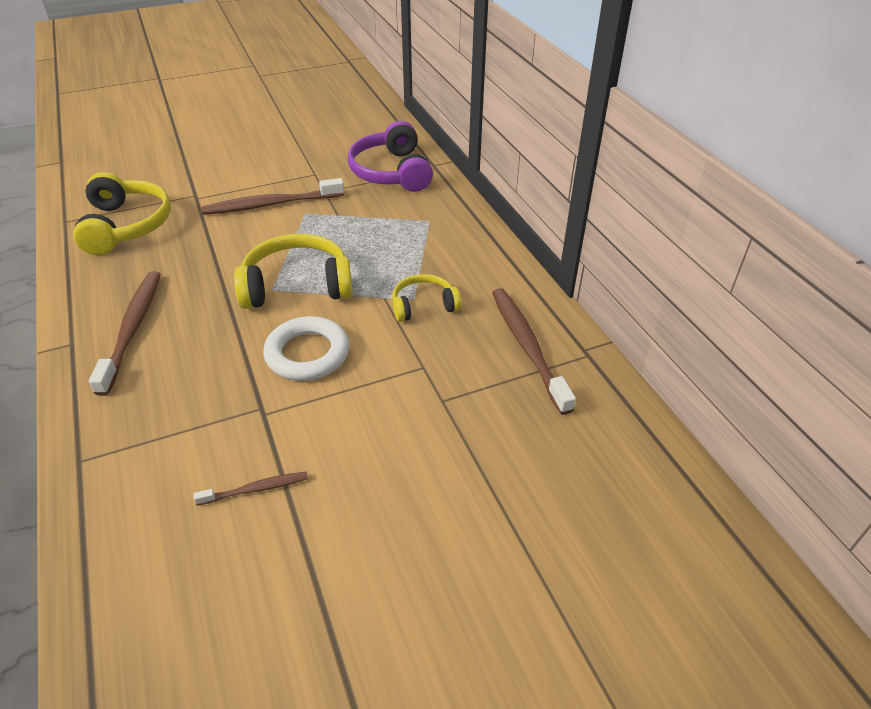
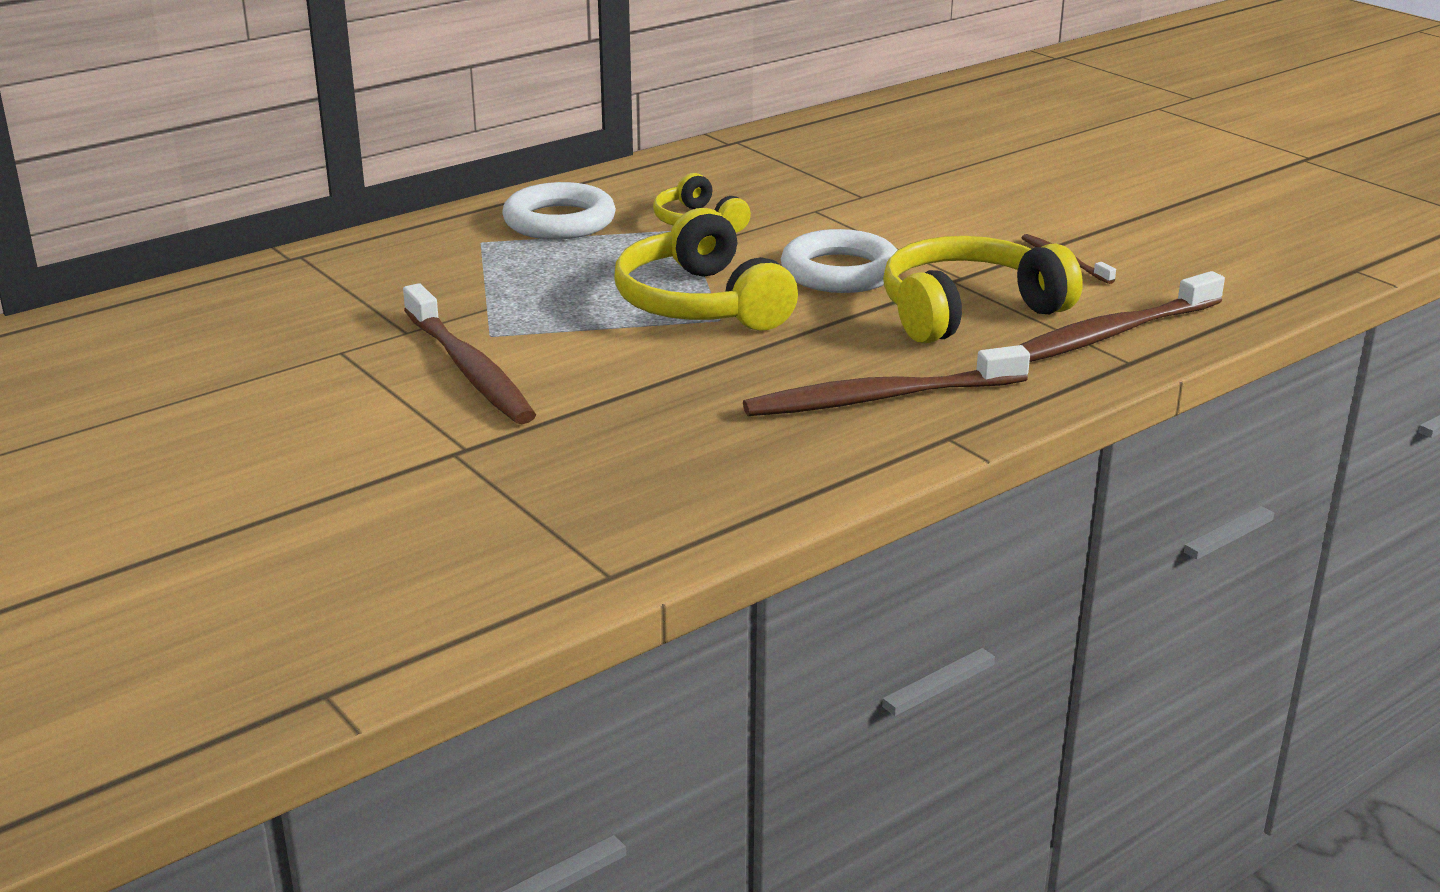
camera: 105 degrees left, 15 degrees down
(126, 226) = (598, 494): yellow headphones -> yellow headphones (968, 311)
(392, 172) = (322, 287): purple headphones -> none
(449, 250) = (559, 221): none -> white ring
(527, 347) = (742, 166): brown toothbrush -> brown toothbrush (1110, 334)

